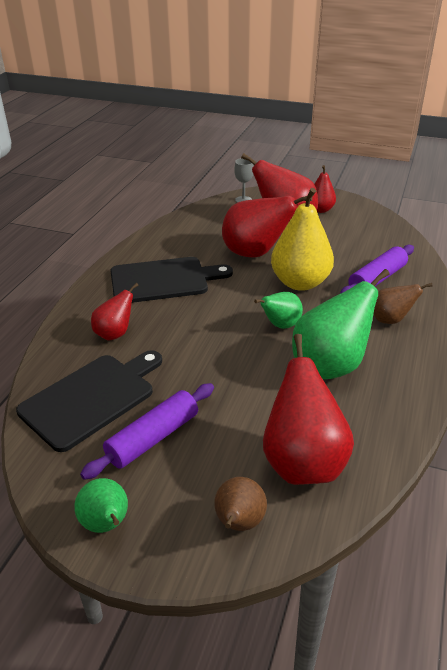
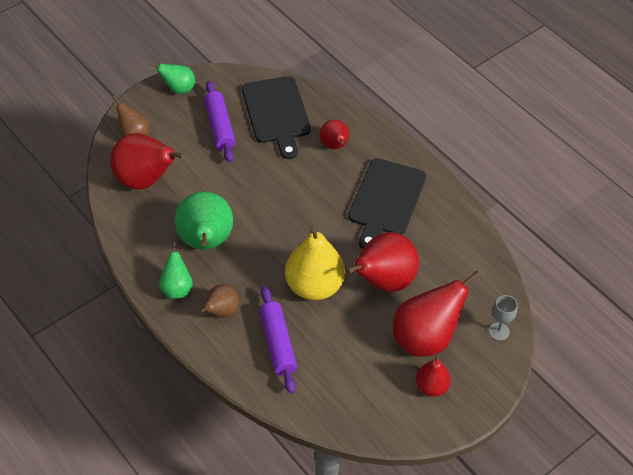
camera: 120 degrees right, 15 degrees up
(280, 325) = (270, 240): green pear -> green pear (177, 289)

